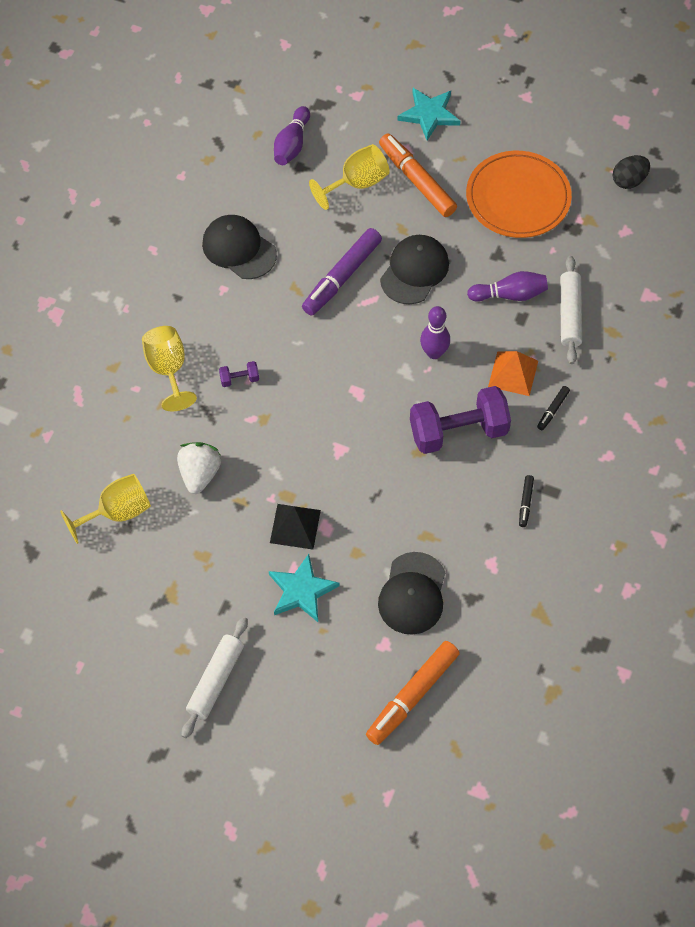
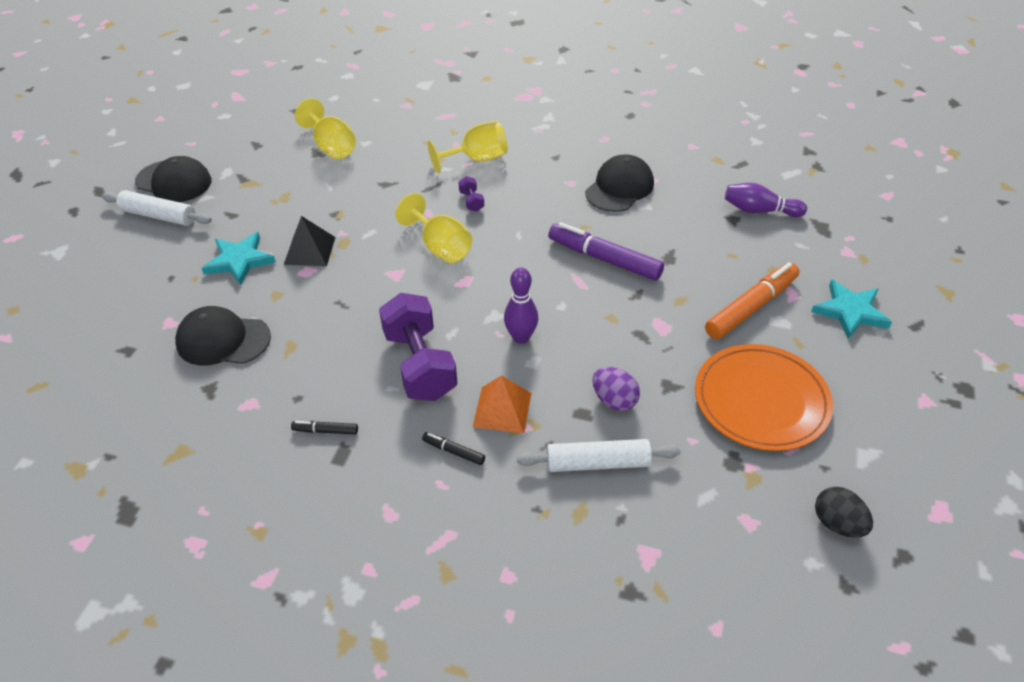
camera: 85 degrees right, 15 degrees down
(199, 474) = (368, 187): white strawberry -> none
(357, 183) = (729, 261): yellow goblet -> yellow goblet (440, 247)
(413, 696) = (107, 348): orange marker -> none
(414, 271) = (626, 314): black cap -> black cap (174, 181)
(510, 294) = (614, 400): purple bowling pin -> purple egg

